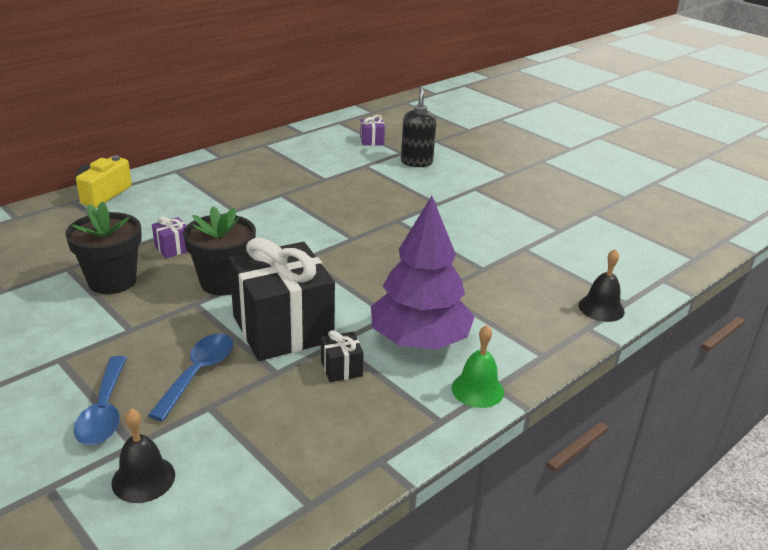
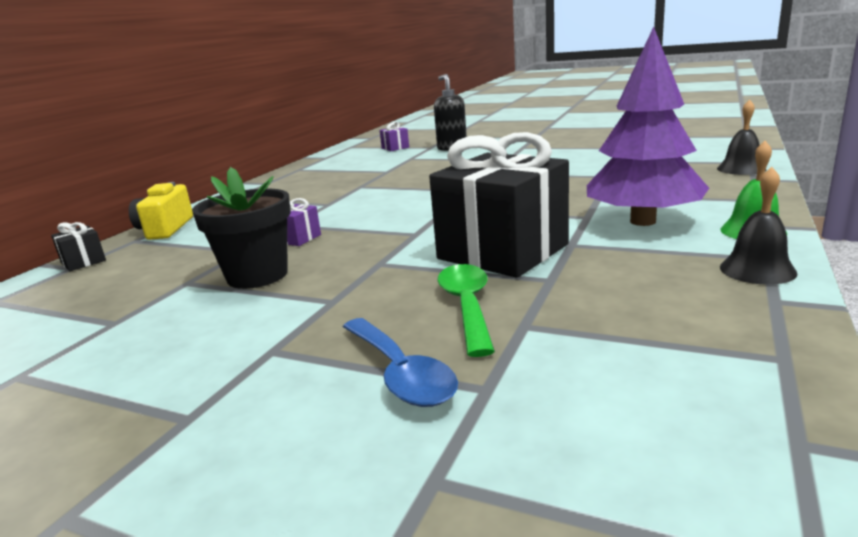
camera: 20 degrees left, 10 degrees down
(143, 478) = (553, 415): black bell -> black bell (757, 270)
(198, 373) = (467, 306): blue spoon -> green spoon
(223, 282) = (388, 243): black flower pot -> none
(341, 368) = (609, 257): black gift -> black gift (83, 262)

